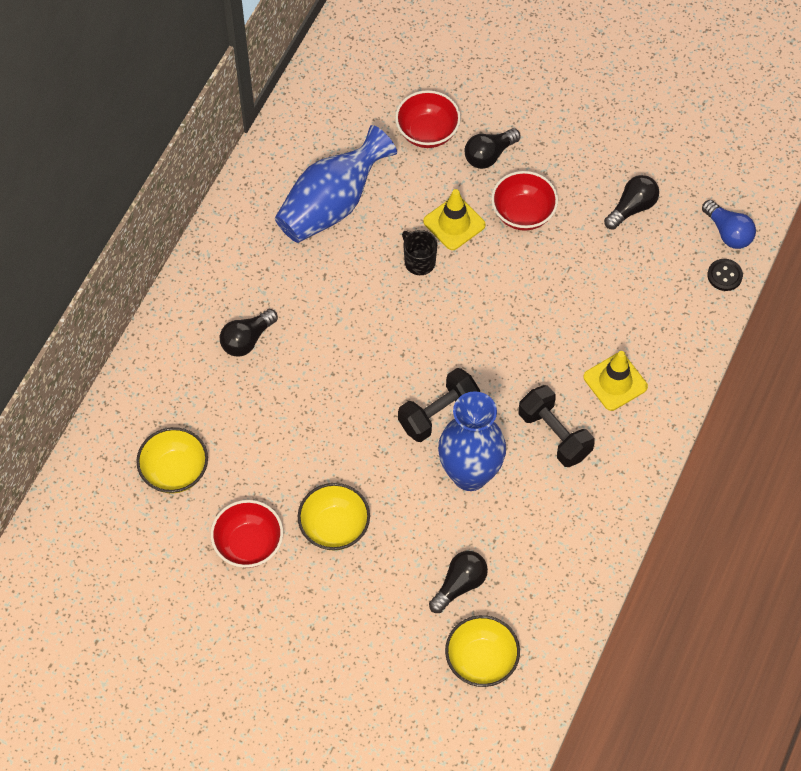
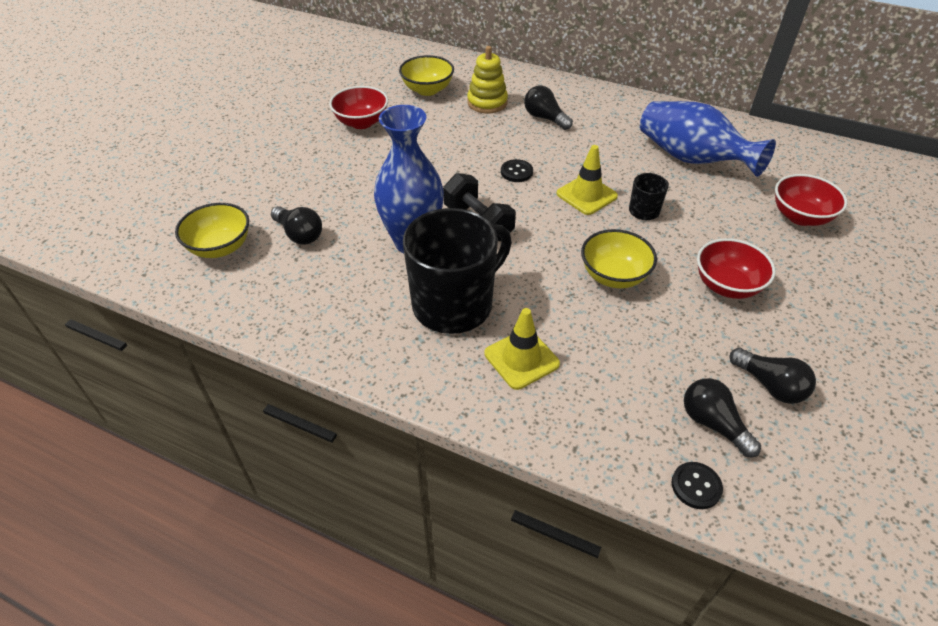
camera: 90 degrees right, 15 degrees down
(209, 401) = (487, 102): none -> yellow stacking toy
(334, 527) = (369, 163): yellow bowl -> yellow bowl (614, 276)
(353, 375) = (516, 172): none -> black button
(454, 223) = (696, 234): yellow traffic cone -> yellow traffic cone (586, 195)
(489, 155) = (792, 260): black light bulb -> black light bulb (713, 424)
(554, 434) = (454, 304): black dumbbell -> black mug
(728, 232) = (769, 495): blue light bulb -> none

